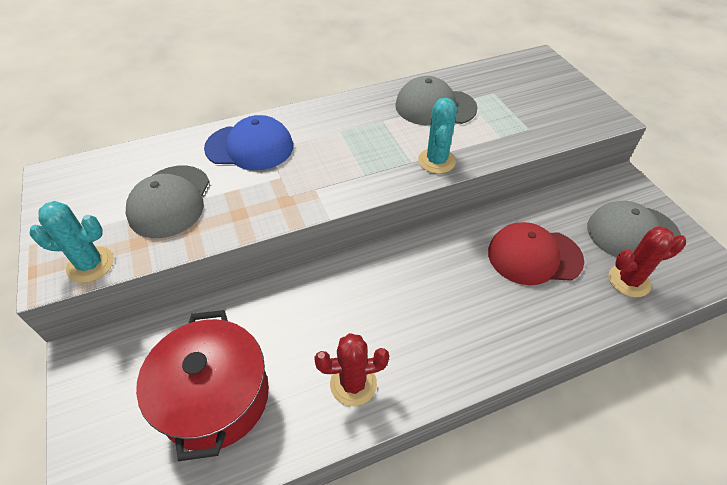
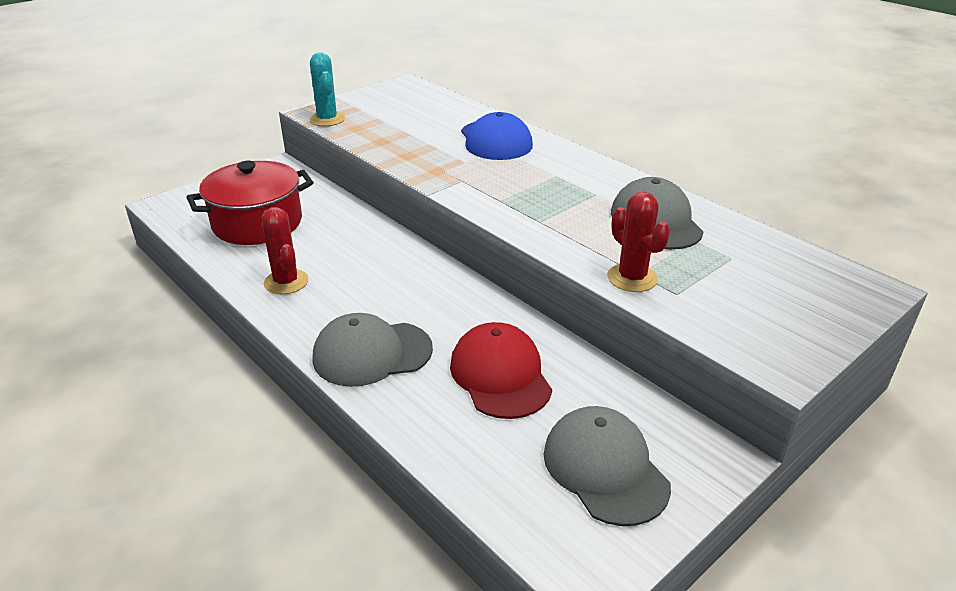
camera: 70 degrees right, 15 degrees down
(170, 201) = (405, 127): grey cap -> grey cap (372, 353)
(436, 161) = (555, 236): turquoise cactus -> none
(629, 281) = (505, 467): red cactus -> red cactus (632, 278)

